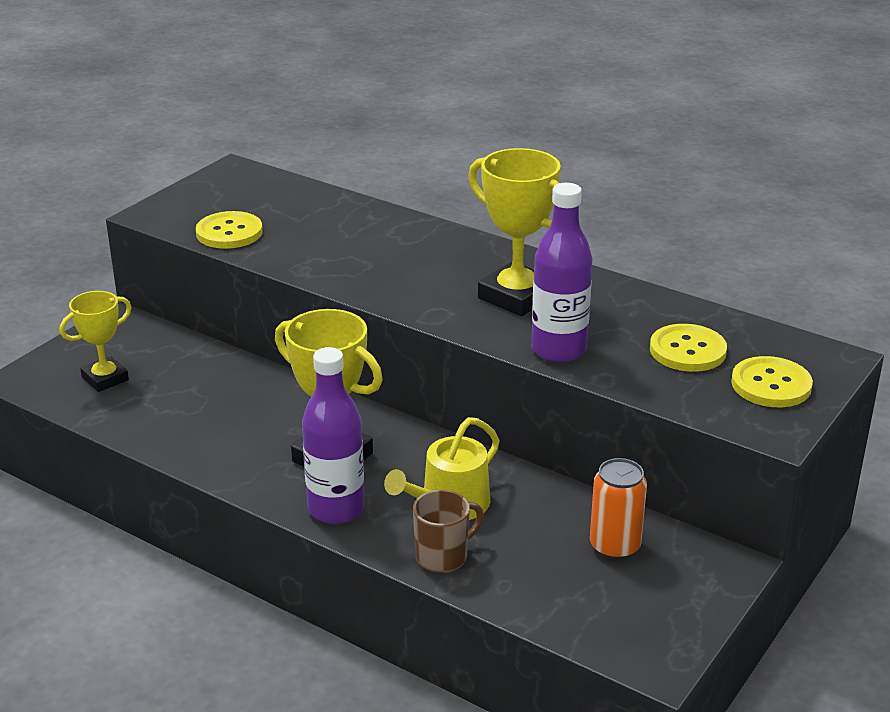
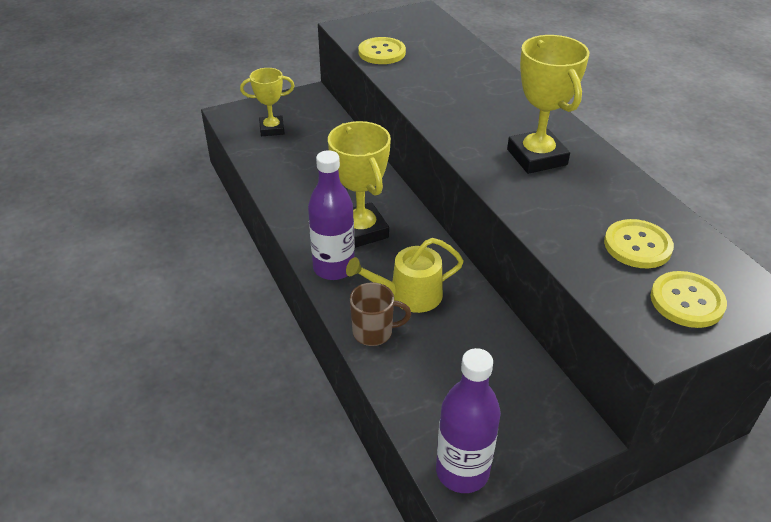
camera: 30 degrees right, 10 degrees up
(558, 350) = (533, 209): purple bottle -> purple bottle (462, 471)
(614, 546) = (501, 377): orange can -> none

